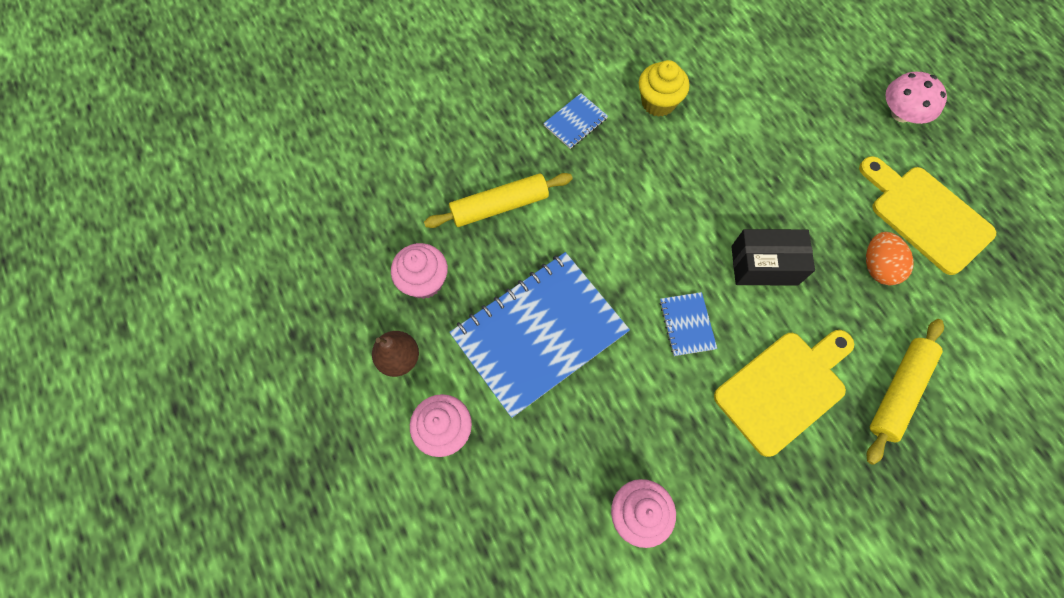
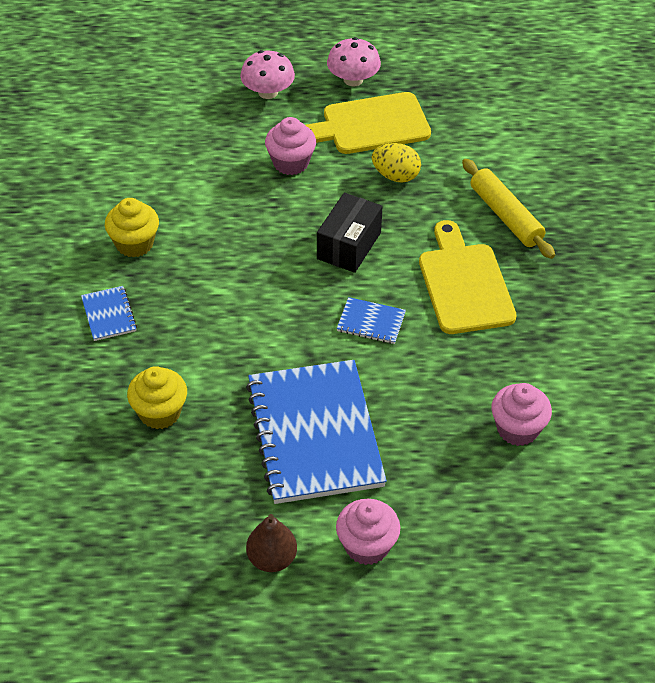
camera: 65 degrees left, 20 degrees down
(424, 281) = (201, 507): pink cupcake -> pink cupcake (290, 163)
(499, 206) = (160, 413): yellow rolling pin -> yellow cupcake
(877, 267) = (395, 176): orange egg -> yellow egg
(973, 174) = (353, 79): none -> pink mushroom

